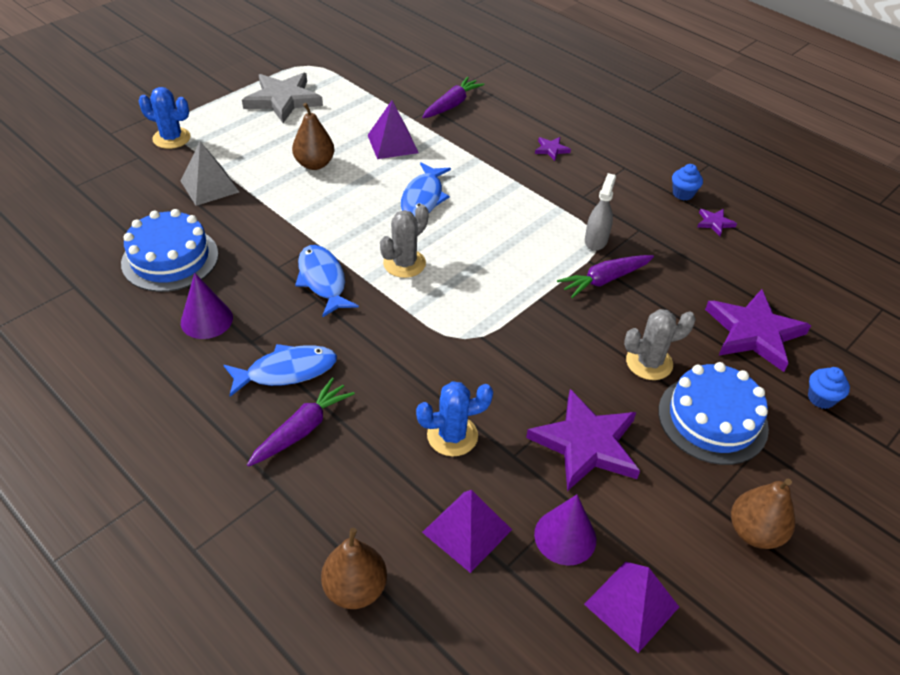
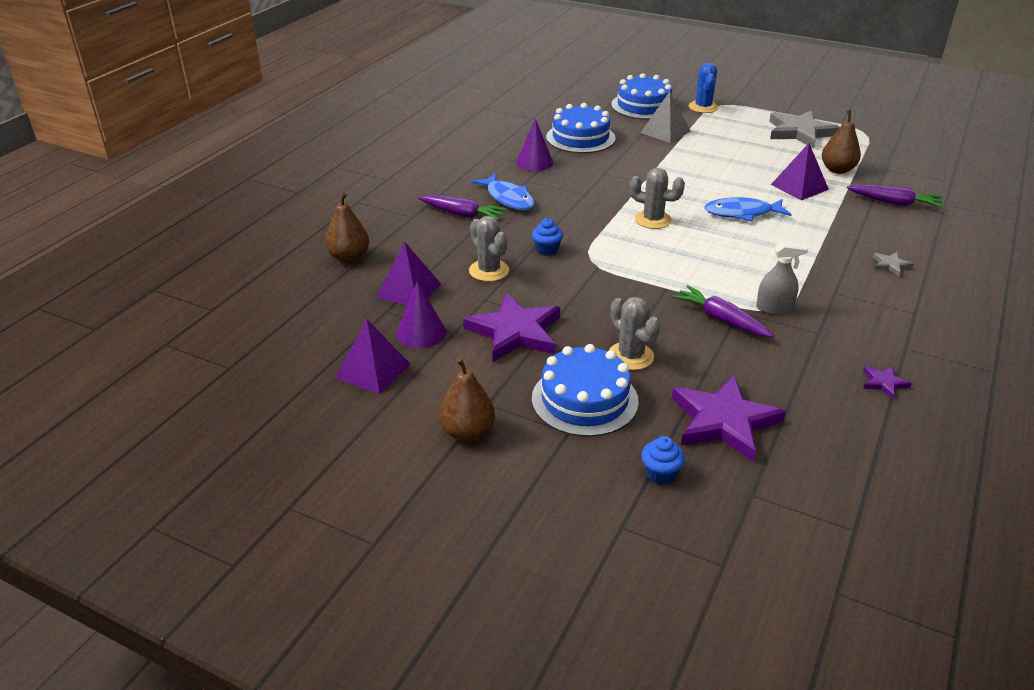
camera: 75 degrees right, 10 degrees down
(127, 180) = (643, 106): none -> blue cake
(314, 164) = (733, 161): brown pear -> brown pear (837, 170)
(323, 280) = (605, 192): blue fish -> none
(452, 435) = (489, 271): blue cactus -> grey cactus
(551, 149) = (890, 265): purple star -> grey star
(683, 194) = (913, 356): blue cupcake -> blue cupcake (547, 250)

